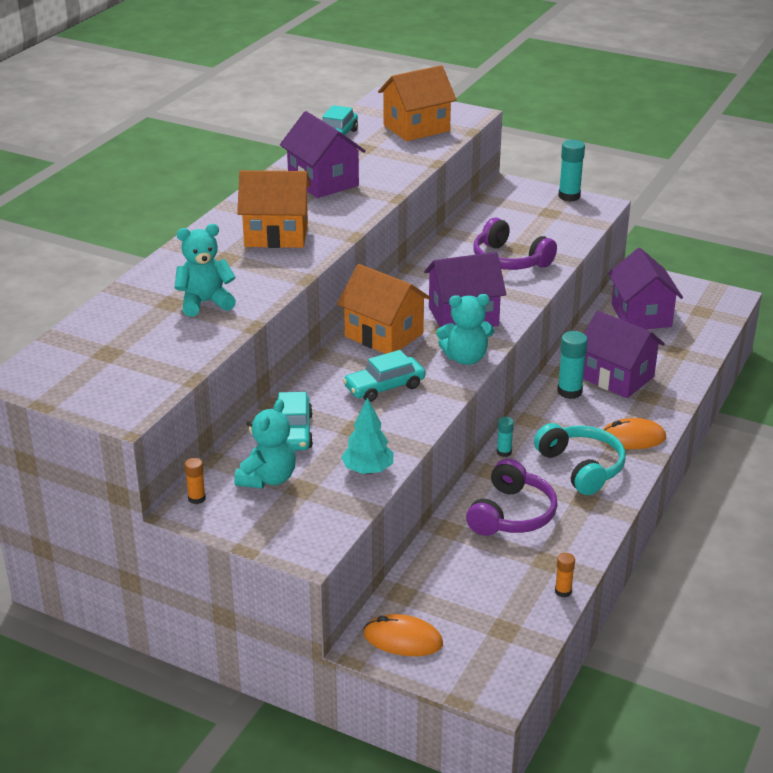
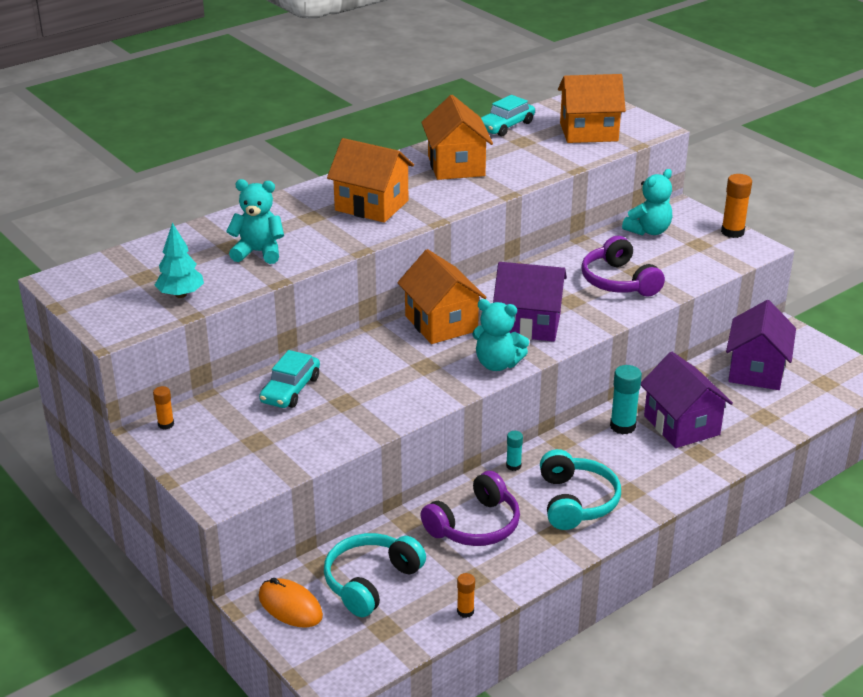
camera: 25 degrees right, 0 degrees up
(268, 479) = (236, 424): turquoise teddy bear -> turquoise teddy bear (648, 231)
(323, 182) = (456, 166): purple house -> orange house
(368, 470) = (325, 442): turquoise tree -> turquoise tree (181, 295)
(384, 387) = (402, 371): turquoise car -> none
(459, 593) = (370, 581): none -> turquoise headphones
(569, 196) = (732, 232): turquoise glue stick -> orange glue stick
(632, 438) = (649, 488): orange mouse -> none

